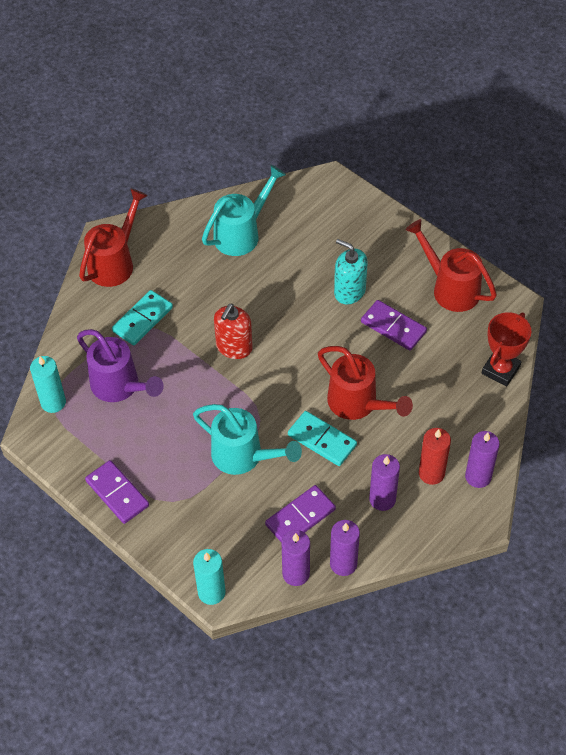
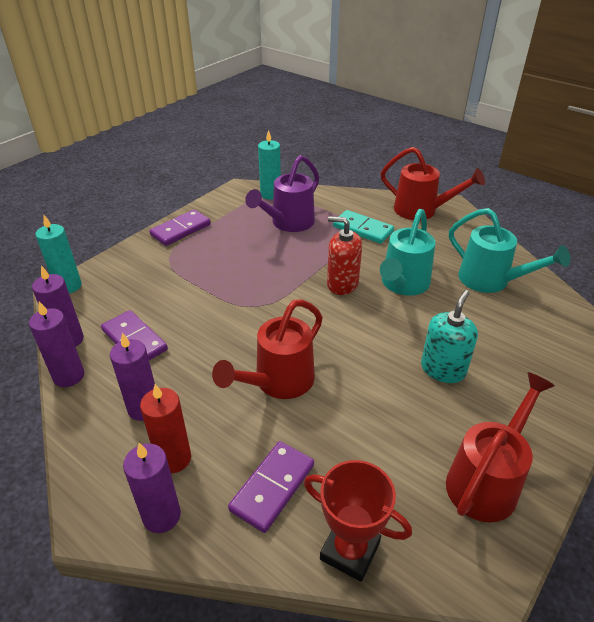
camera: 85 degrees right, 15 degrees down
(243, 456) = (212, 297): turquoise watering can -> turquoise watering can (403, 284)
(322, 440) = (228, 353): turquoise domino -> none
(393, 327) = (399, 414): purple domino -> purple domino (272, 487)

